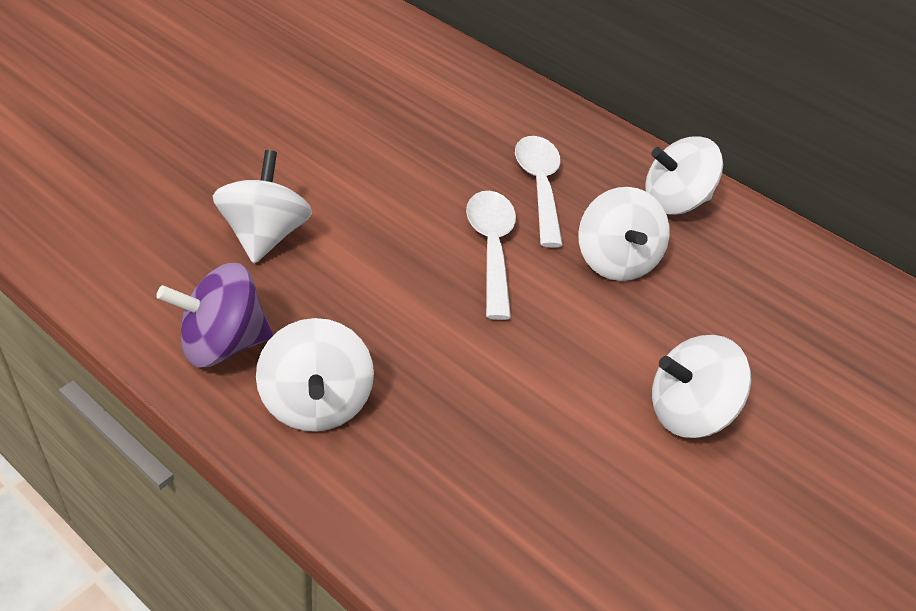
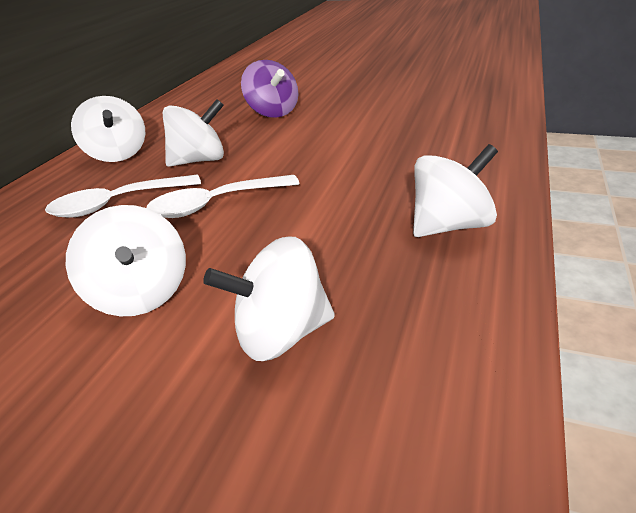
camera: 100 degrees left, 10 degrees down
(222, 344) = (450, 294): purple spinning top -> purple spinning top (273, 112)
(686, 412) = (318, 123): white spinning top -> white spinning top (141, 294)

